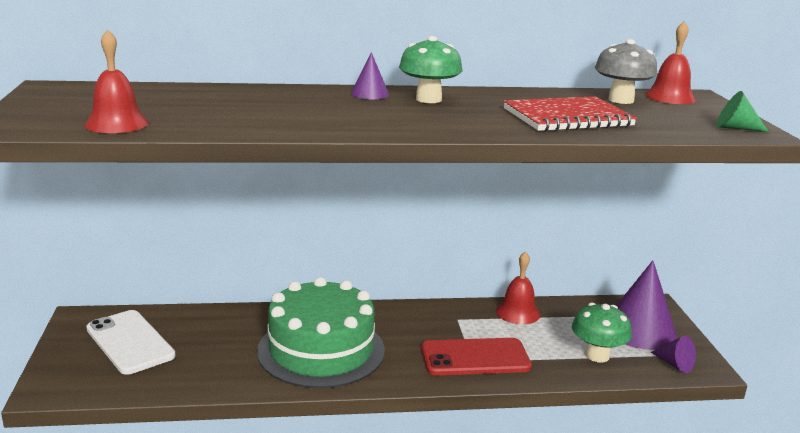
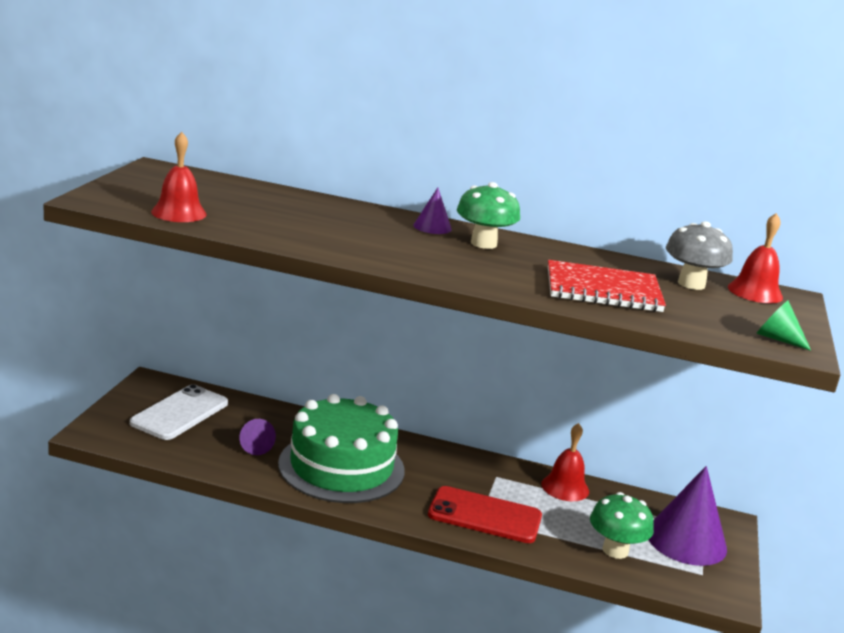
camera: 20 degrees right, 0 degrees up
(130, 342) = (180, 413): white phone -> white phone turned 45 degrees clockwise
(674, 364) = (694, 583): purple cone -> purple cone (255, 446)

